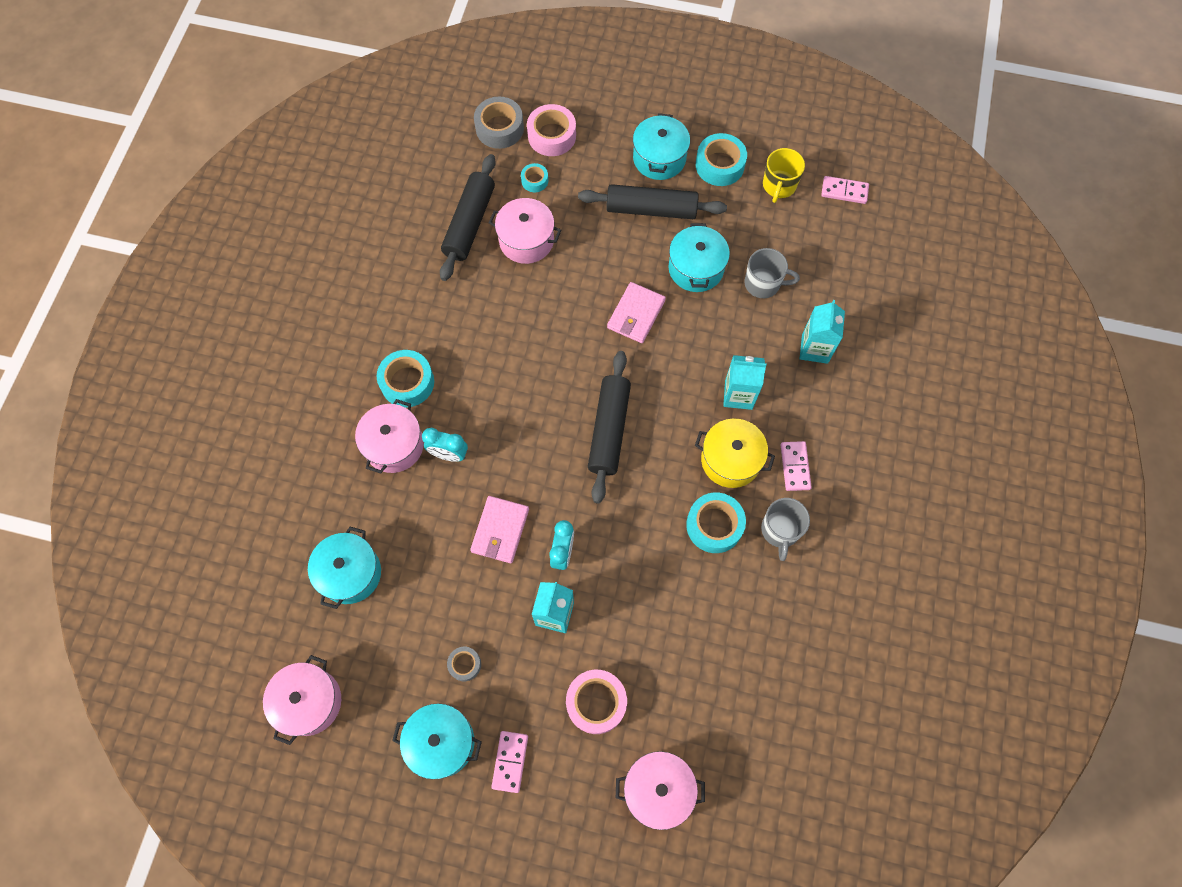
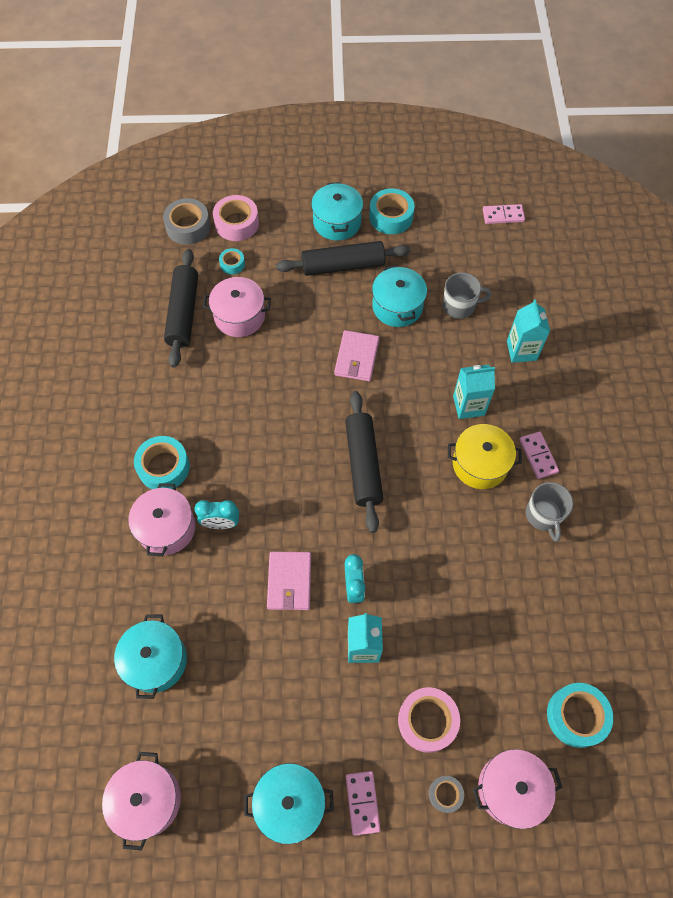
camera: 15 degrees left, 5 degrees down
(465, 664) = (291, 719): grey tape -> grey tape (445, 794)
(714, 525) = (484, 526): turquoise tape -> turquoise tape (576, 716)
(779, 186) = (446, 223): yellow mug -> none

